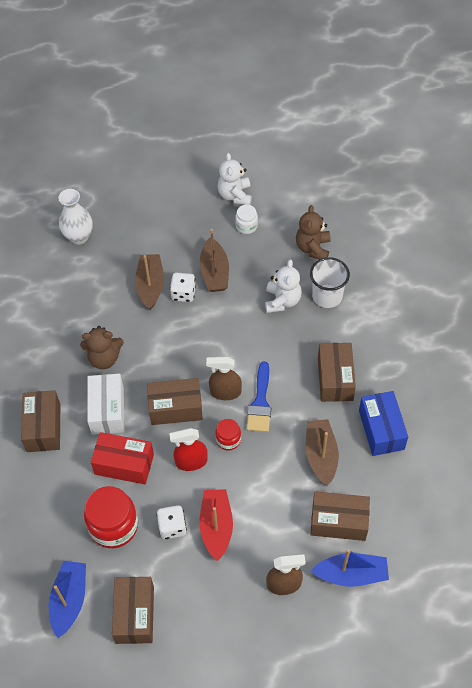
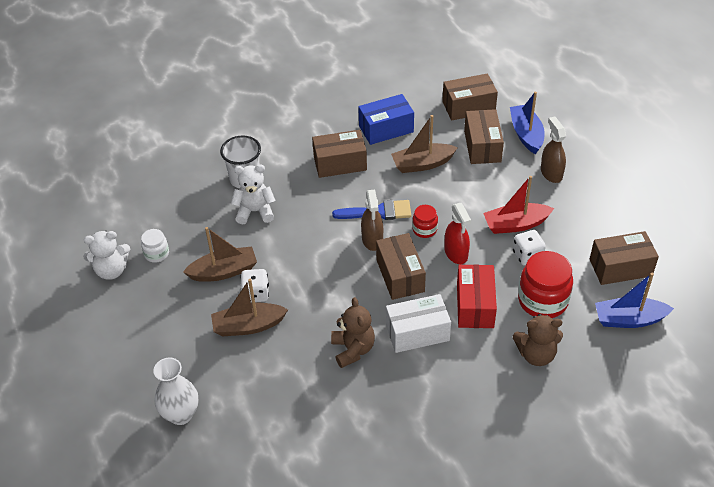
camera: 100 degrees left, 10 degrees down
(43, 427) = (453, 387): brown box -> brown box (468, 107)
(313, 248) = (184, 196): brown teddy bear -> brown teddy bear (536, 354)

